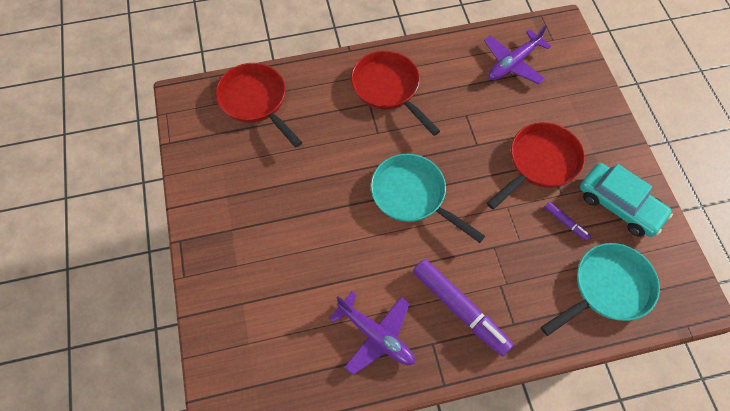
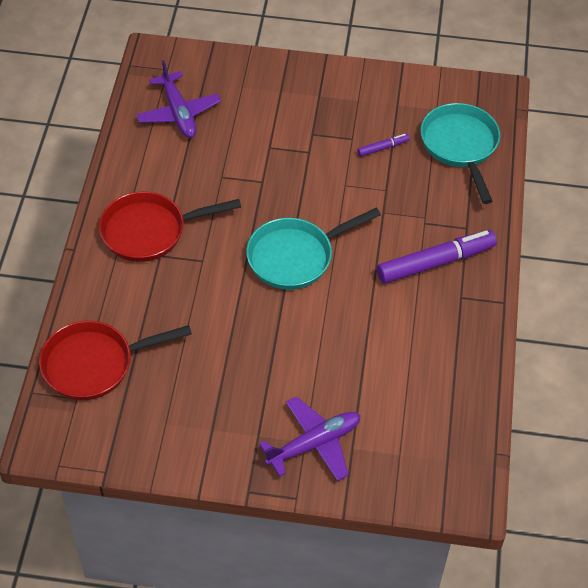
camera: 70 degrees left, 10 degrees down
(376, 336) = (435, 339): purple plane -> purple plane (314, 444)
(540, 163) = (309, 140): red pan -> none
(619, 205) = (383, 101): turquoise car -> none

